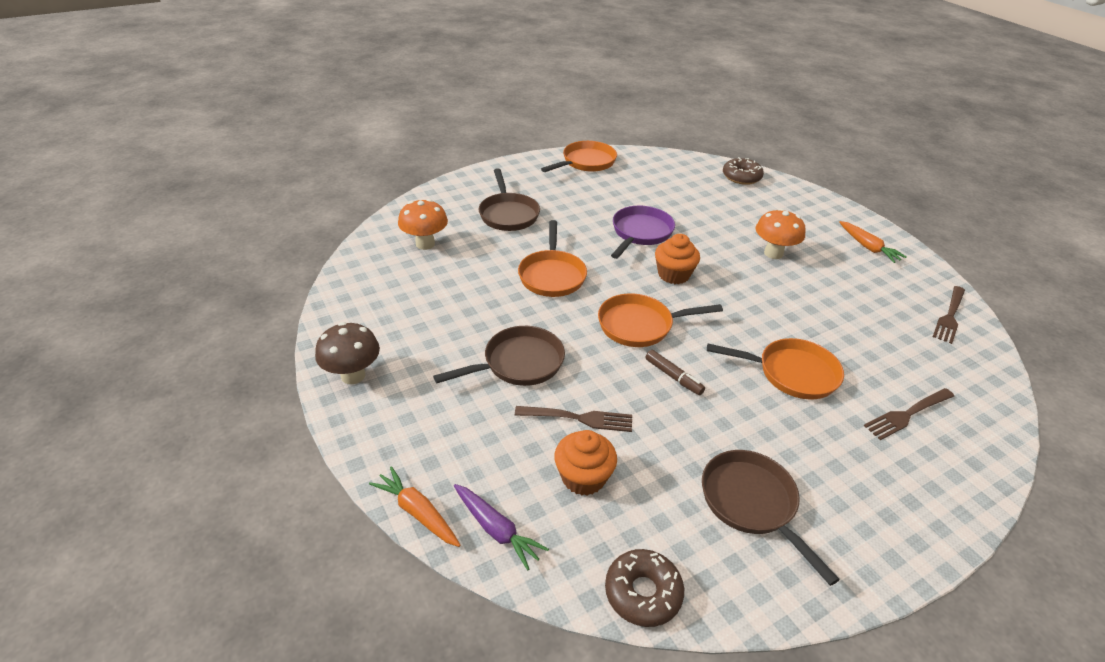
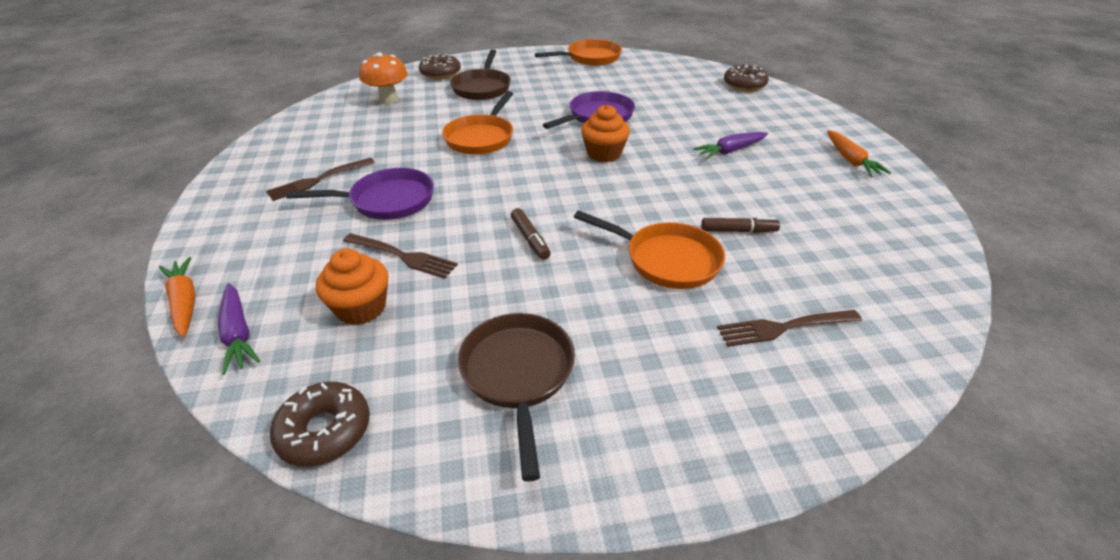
camera: 20 degrees right, 0 degrees up
(353, 375) = (237, 185): brown mushroom -> none
(452, 201) = (440, 73): none -> brown donut
(518, 363) = (387, 201): brown pan -> purple pan
(640, 325) = (532, 190): orange pan -> none
(773, 253) = (730, 151): orange mushroom -> purple carrot
(827, 334) = (738, 231): none -> brown marker
(949, 316) = (914, 239): brown fork -> brown fork (319, 180)

